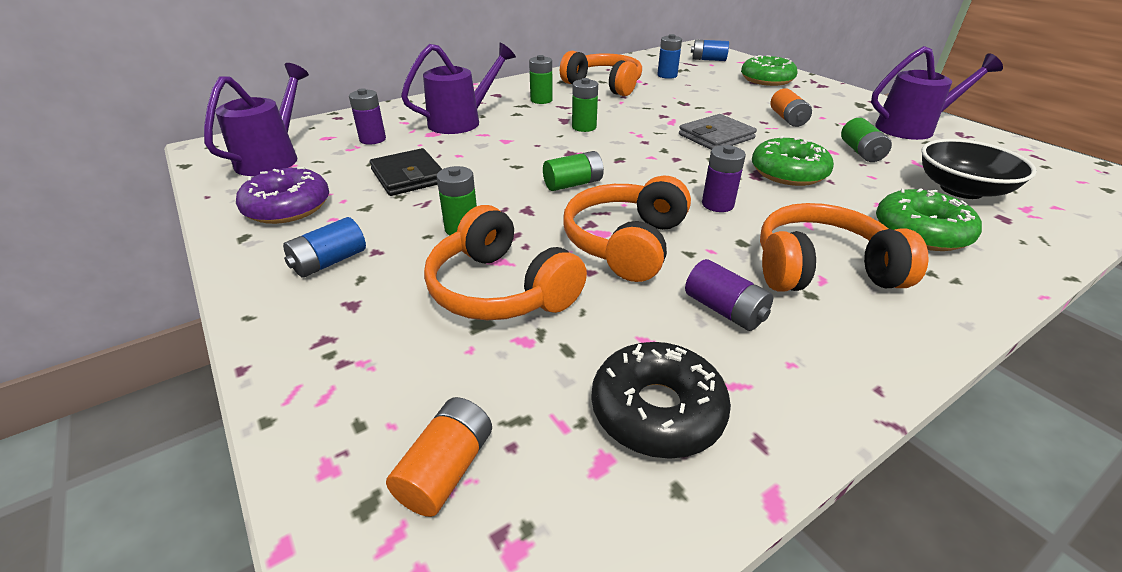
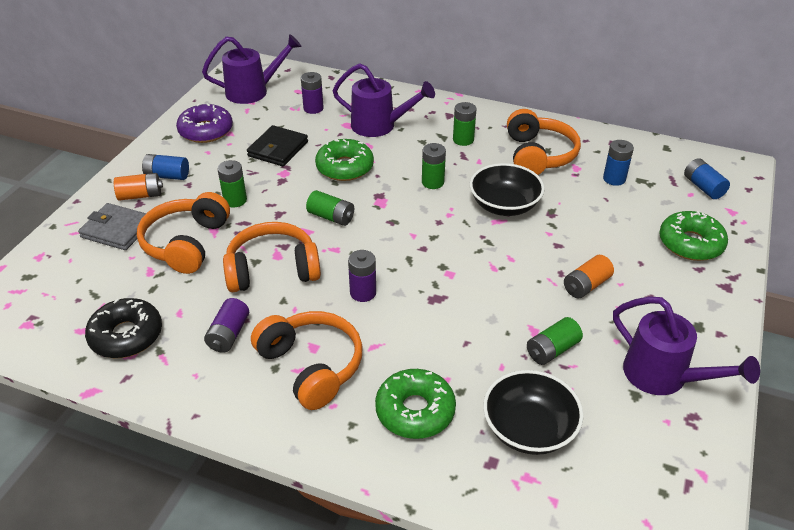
camera: 55 degrees right, 5 degrees up
(446, 469) = (55, 287): orange battery -> orange battery (140, 195)
(654, 113) = (504, 205): none -> black bowl
(716, 136) = (491, 255): grey wallet -> grey wallet (117, 230)
(788, 172) = (458, 315): green donut -> green donut (345, 167)

